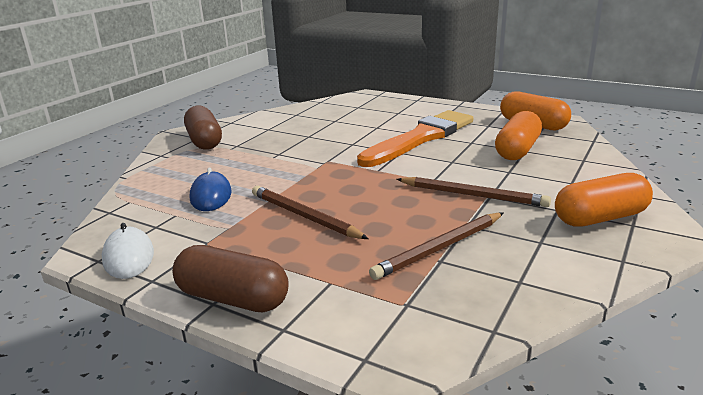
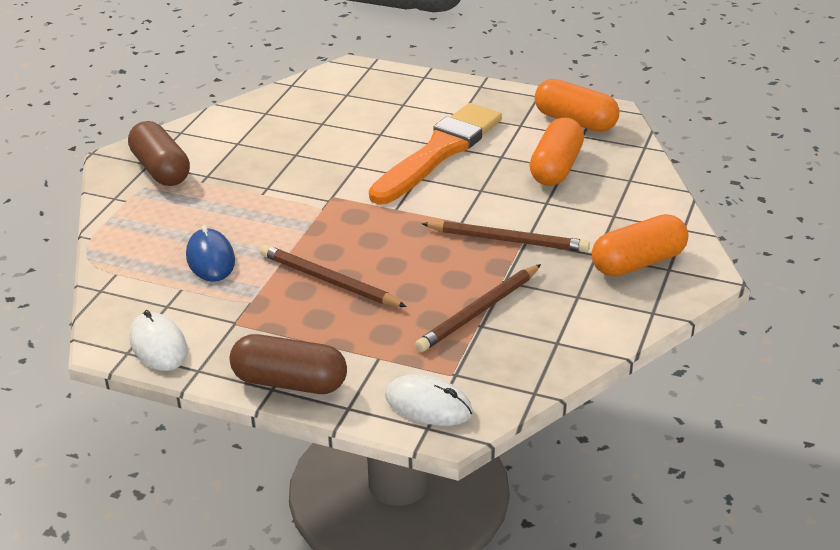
camera: 10 degrees left, 10 degrees up
(371, 334) = (428, 405): none -> white mouse

